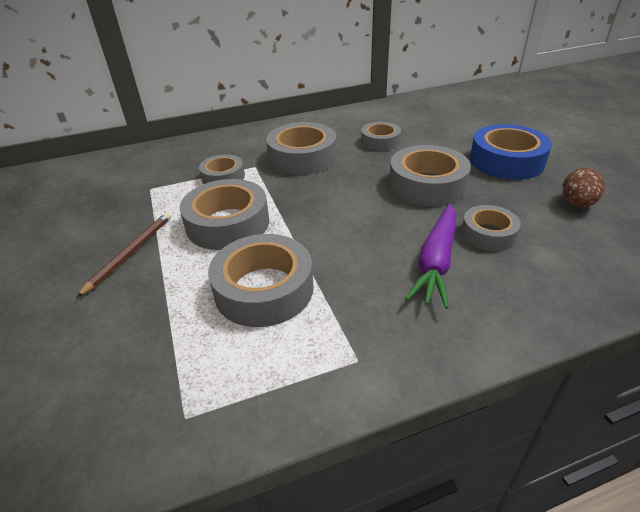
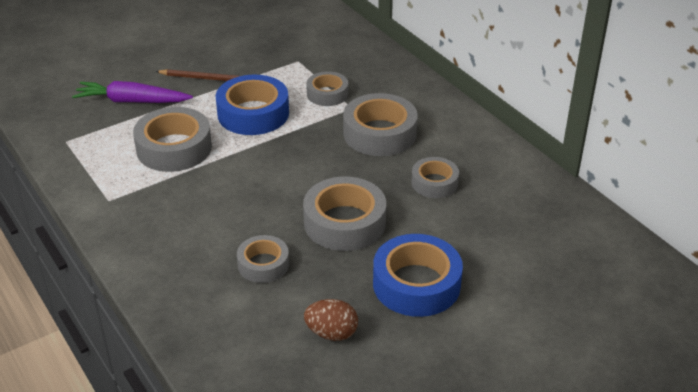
camera: 75 degrees right, 0 degrees up
(228, 223) = (253, 113): grey tape -> blue tape
(436, 261) = (217, 232): purple carrot -> purple carrot (132, 101)

